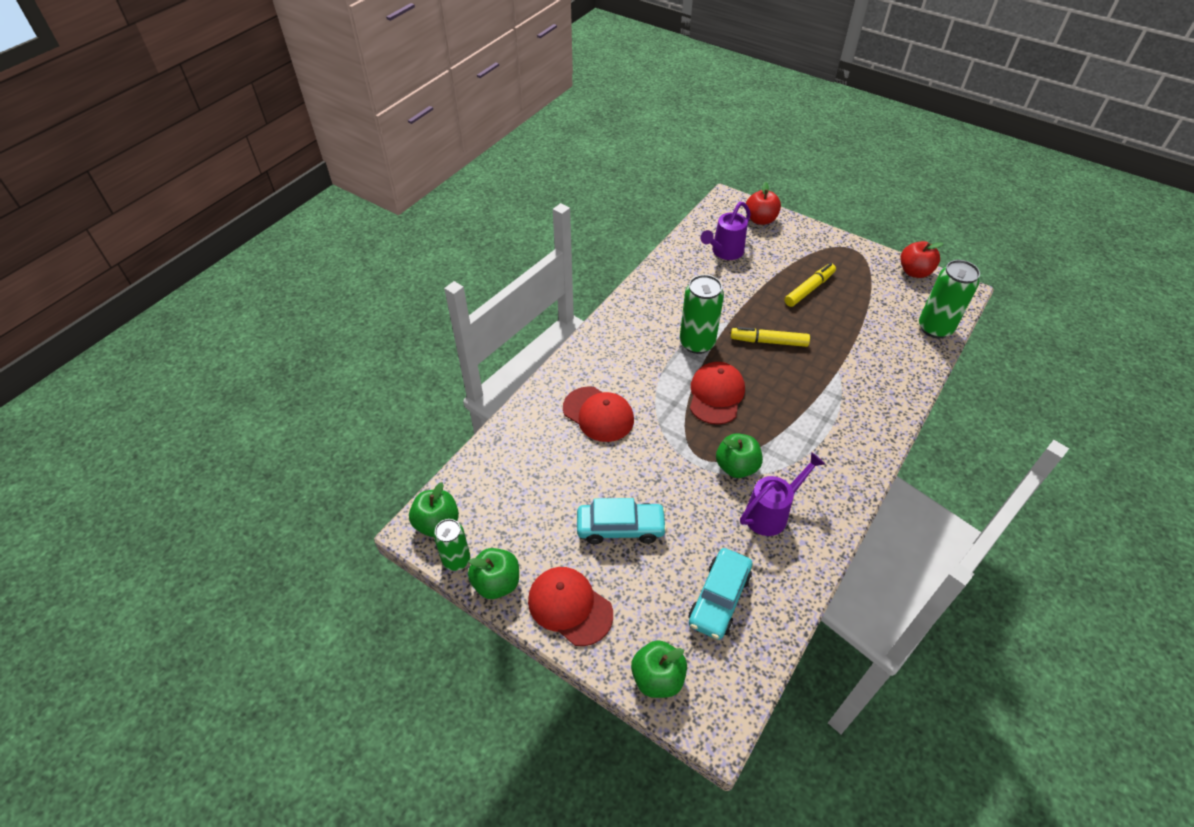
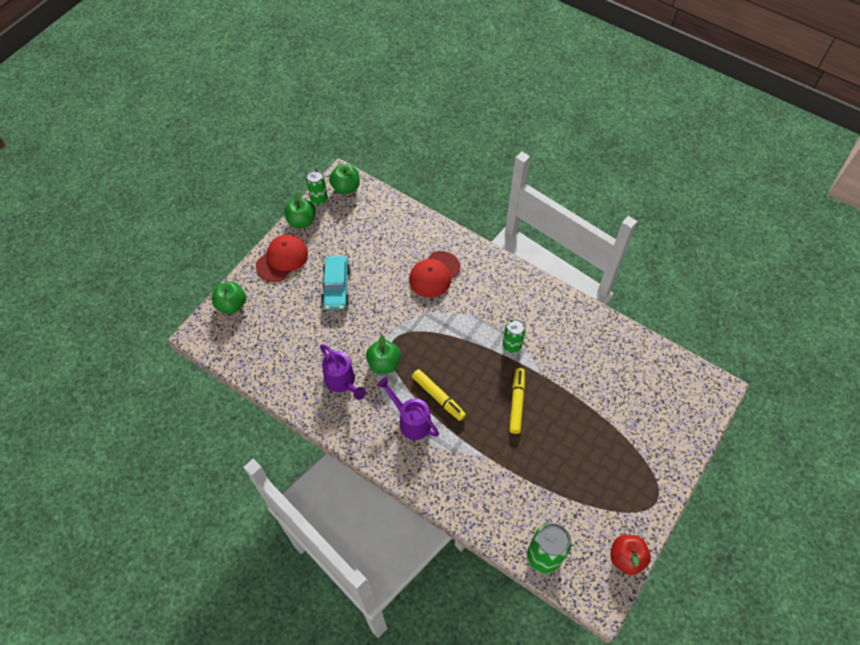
camera: 90 degrees right, 10 degrees up
(697, 343) = (511, 346): green can -> green can, size x0.63
(716, 395) = (454, 355): red cap -> none
(719, 598) = (279, 342): turquoise car -> none
(724, 252) = (634, 378): purple watering can -> purple watering can (411, 421)
(760, 220) = (690, 417): red apple -> none
(809, 289) = (589, 448): yellow marker -> yellow marker (438, 397)

